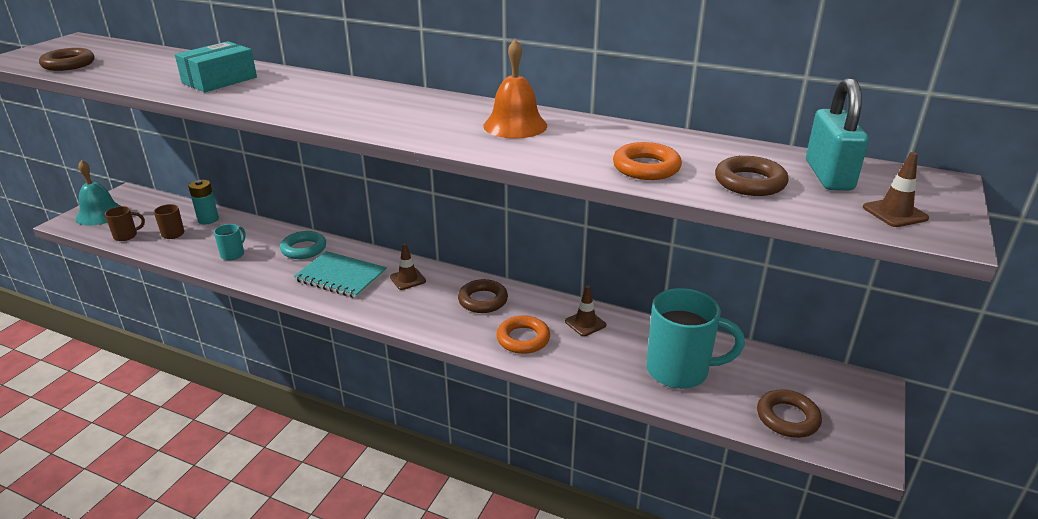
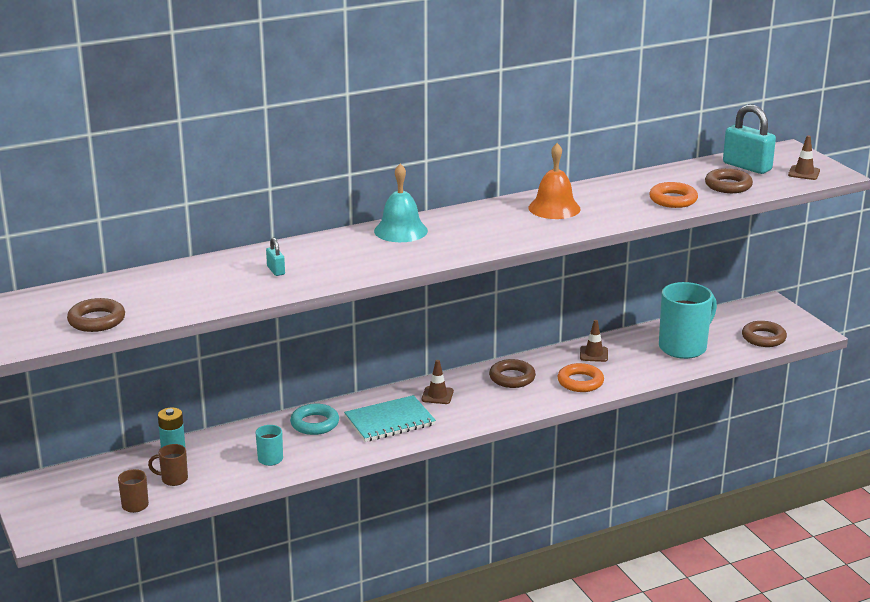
camera: 50 degrees left, 5 degrees down
(100, 214) = (54, 510): turquoise bell -> turquoise bell (400, 231)
(219, 80) = (276, 270): turquoise box -> turquoise padlock

